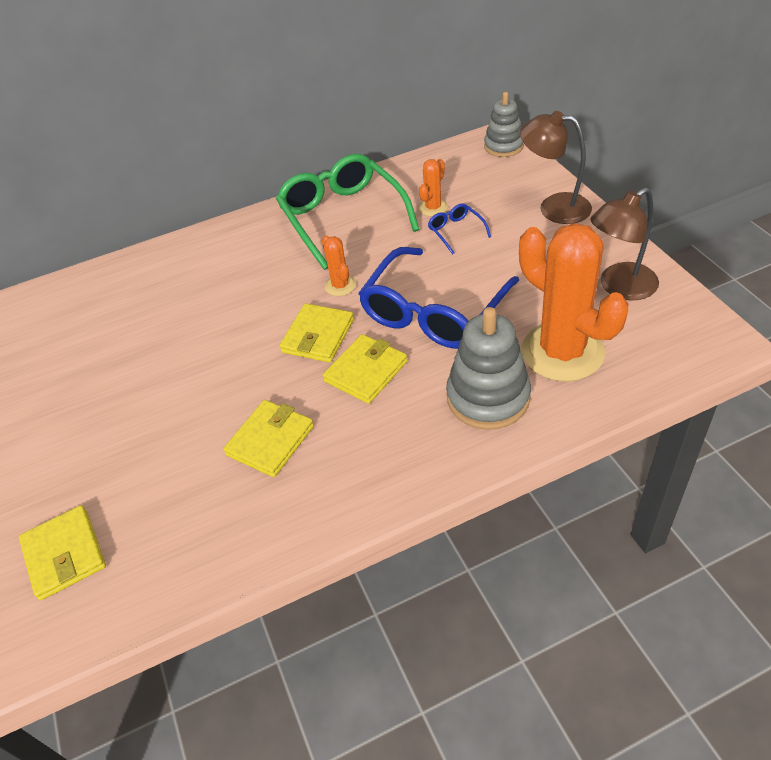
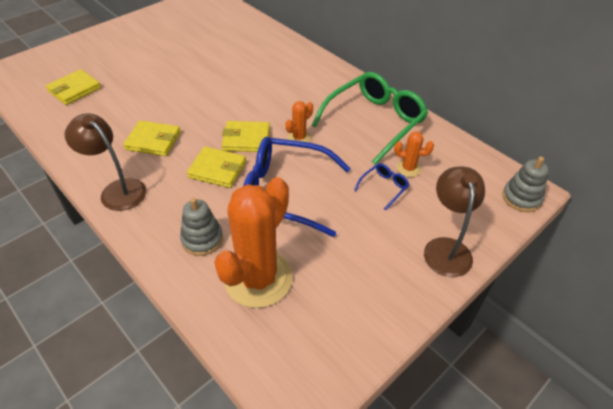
camera: 65 degrees right, 0 degrees up
(488, 397) = (202, 239): grey stacking toy -> grey stacking toy, size x0.66
(619, 287) = (350, 311): brown lamp -> brown lamp (117, 190)

